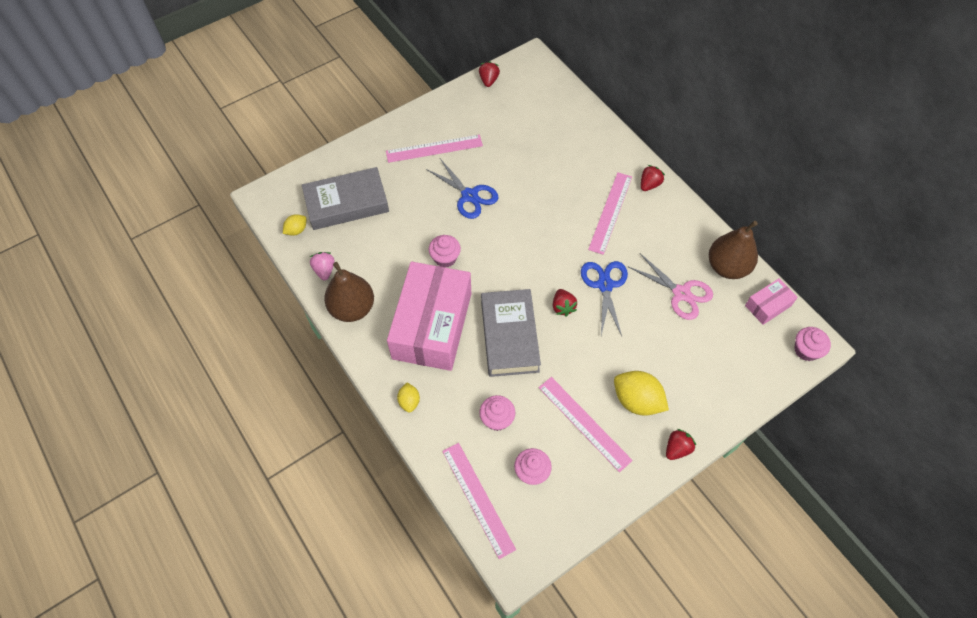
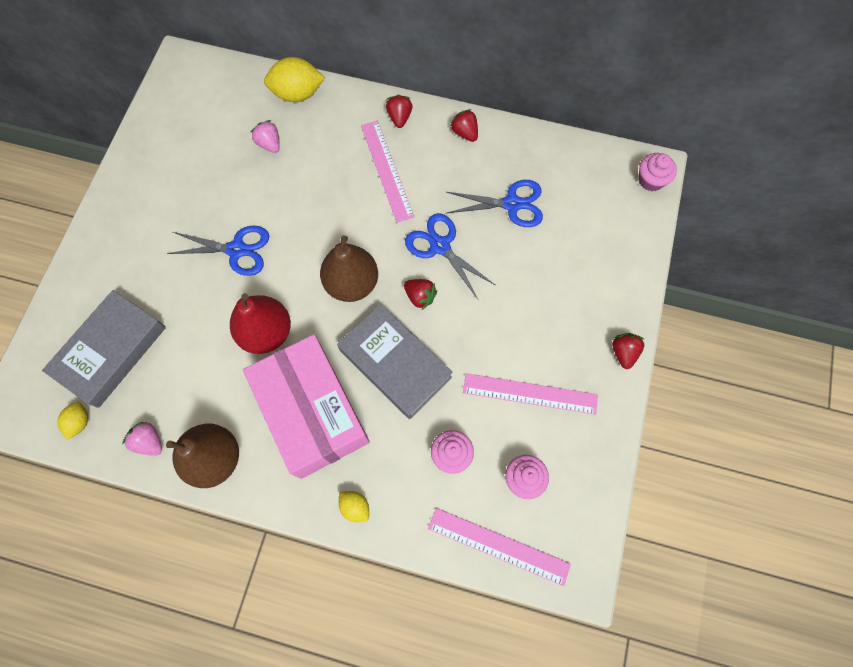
camera: 40 degrees left, 10 degrees up
(434, 148) = (157, 225): pink ruler -> none
(445, 258) = (266, 332): pink cupcake -> red pear
(488, 80) = (154, 113): red strawberry -> red strawberry (465, 133)
(546, 145) = (269, 144): none -> pink strawberry
(637, 401) = (556, 335): yellow lemon -> yellow lemon (297, 94)
(681, 294) = (512, 204): pink scissors -> blue scissors
(727, 267) = (529, 150): brown pear -> brown pear (352, 283)
(768, 306) = (590, 162): pink box -> none

